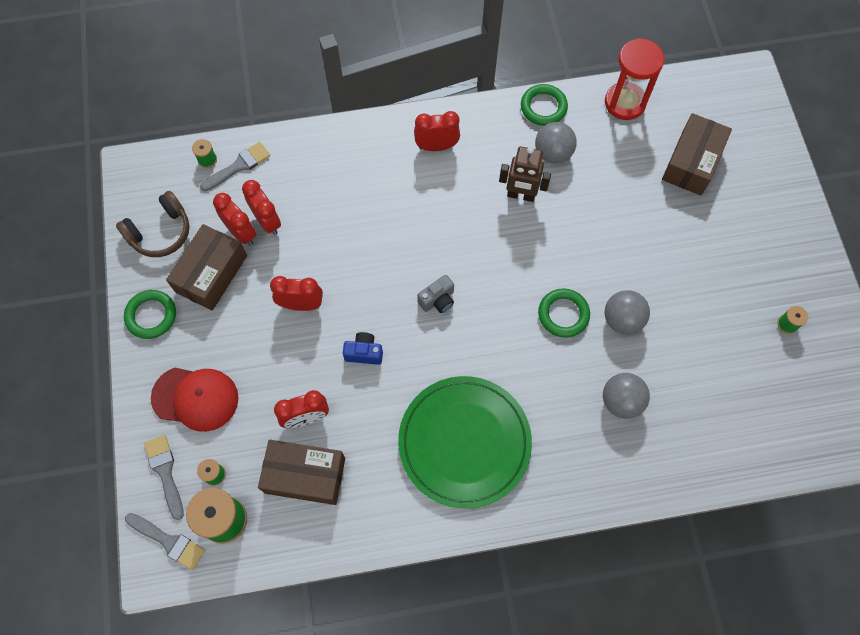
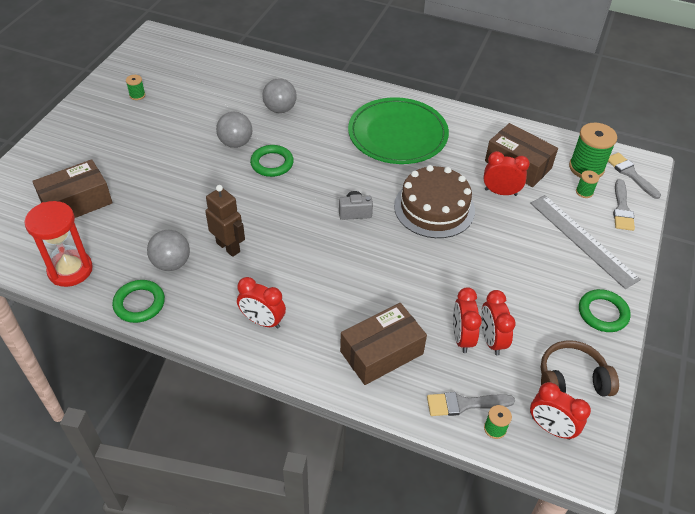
camera: 150 degrees left, 20 degrees down
(195, 398) = (582, 240): red cap -> grey ruler
(211, 274) = (534, 319): brown box -> brown box (381, 352)
(301, 304) = (465, 260): red clock -> red clock (550, 428)
(364, 353) = (434, 208): blue camera -> brown cake

